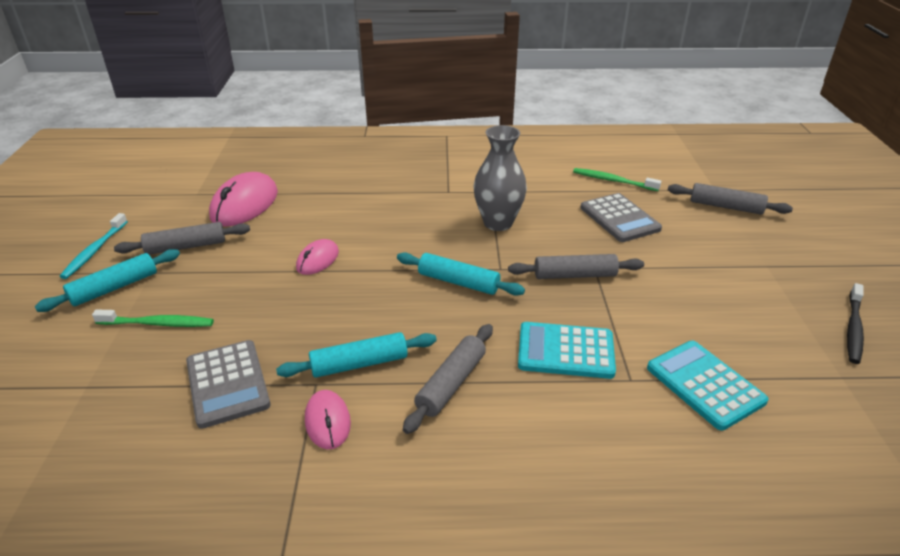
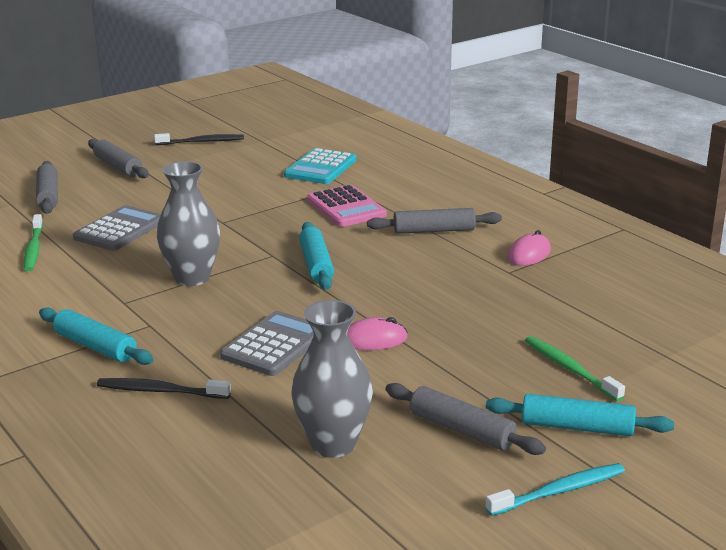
camera: 125 degrees left, 10 degrees down
(227, 383) = (563, 302): grey calculator -> grey calculator (275, 345)
(244, 204) = (333, 444): pink mouse -> grey vase
(359, 364) = (466, 265): turquoise rolling pin -> turquoise rolling pin (95, 346)
(368, 176) = (160, 391): none -> black toothbrush
(565, 351) = (346, 207): turquoise calculator -> pink calculator
(575, 275) = (244, 226): grey rolling pin -> grey rolling pin (118, 167)

